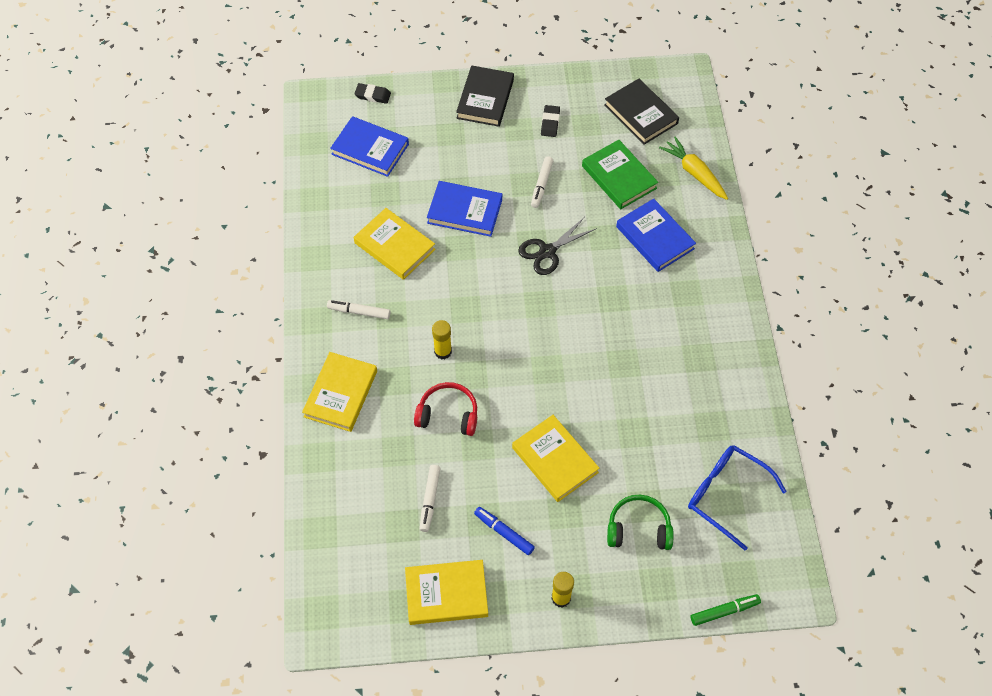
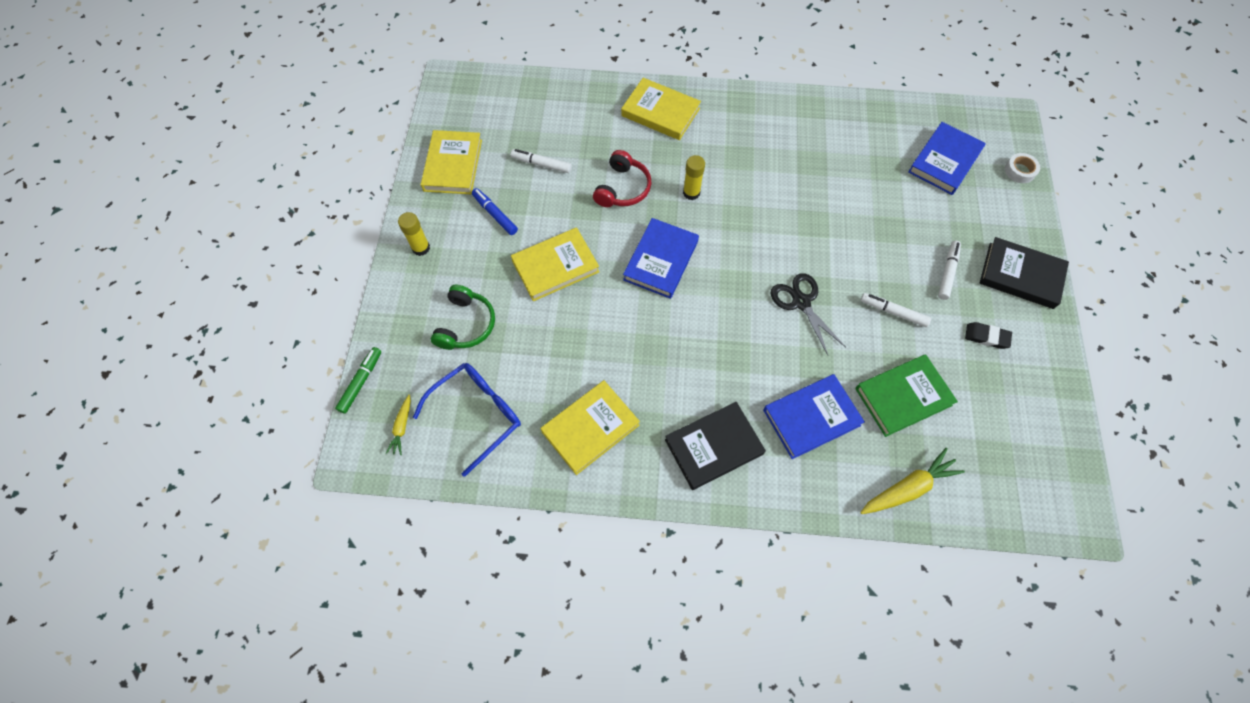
camera: 100 degrees right, 5 degrees up
(359, 312) = (745, 133): white marker -> white marker (947, 272)
(373, 95) = (1019, 171): black eraser -> white tape
(395, 246) = (819, 168): yellow book -> yellow book (590, 428)
(464, 211) = (859, 233): blue book -> blue book (660, 260)
(504, 532) = (495, 214): blue marker -> blue marker turned 90 degrees counterclockwise
(640, 114) = (1004, 444): black book -> black book (713, 447)
(724, 611) = (361, 382): green marker -> green marker turned 150 degrees counterclockwise
(757, 558) = (402, 427): none -> yellow carrot

